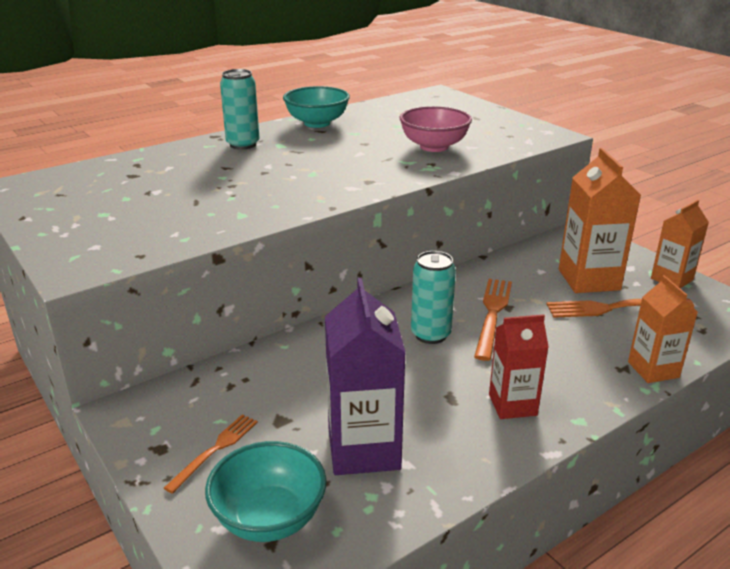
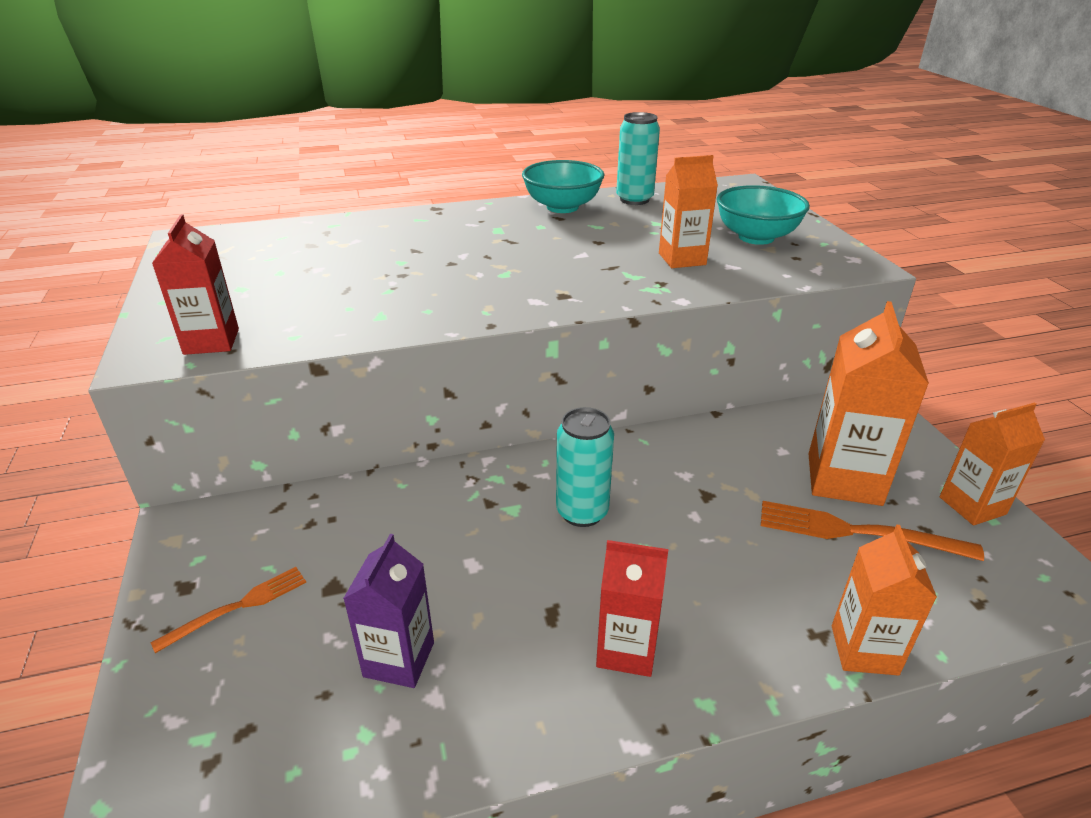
camera: 20 degrees right, 5 degrees up
(118, 252) = (211, 341): none -> red carton
(243, 144) = (457, 223): turquoise can -> turquoise can (634, 199)
(269, 518) = (230, 725): turquoise bowl -> turquoise bowl (756, 237)
(363, 449) = (399, 659): purple carton -> purple carton, size x0.63
(434, 147) = (682, 259): pink bowl -> orange carton
(492, 314) = (680, 501): orange fork -> none

